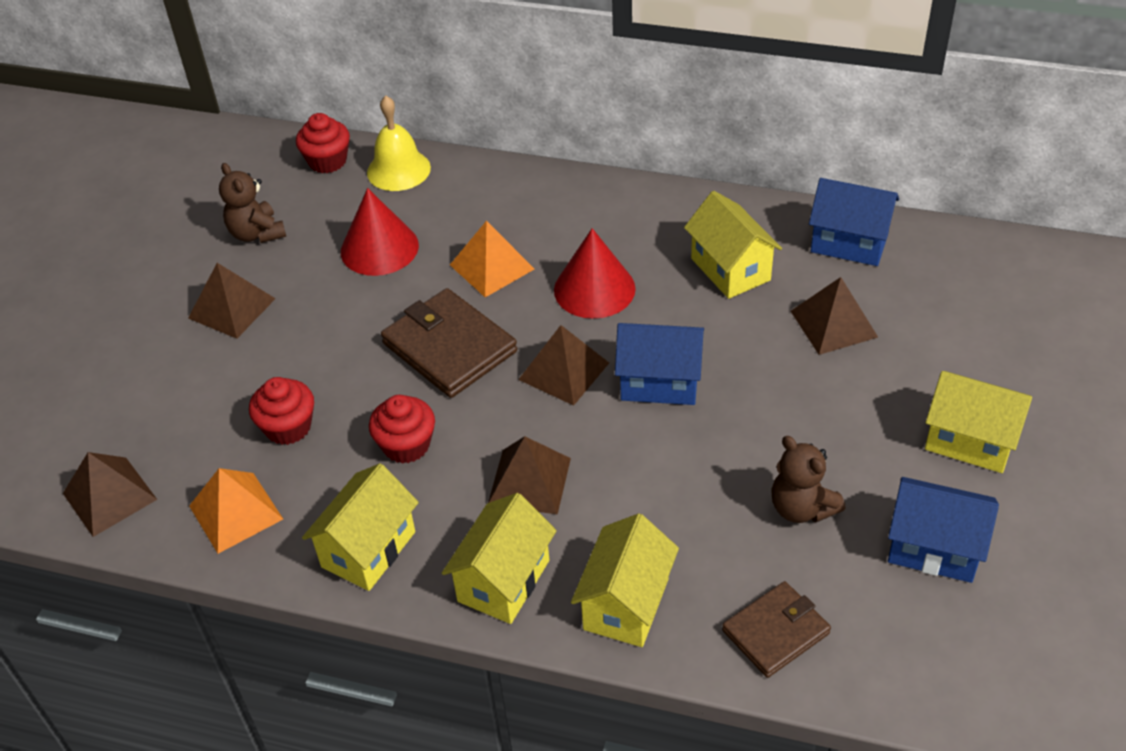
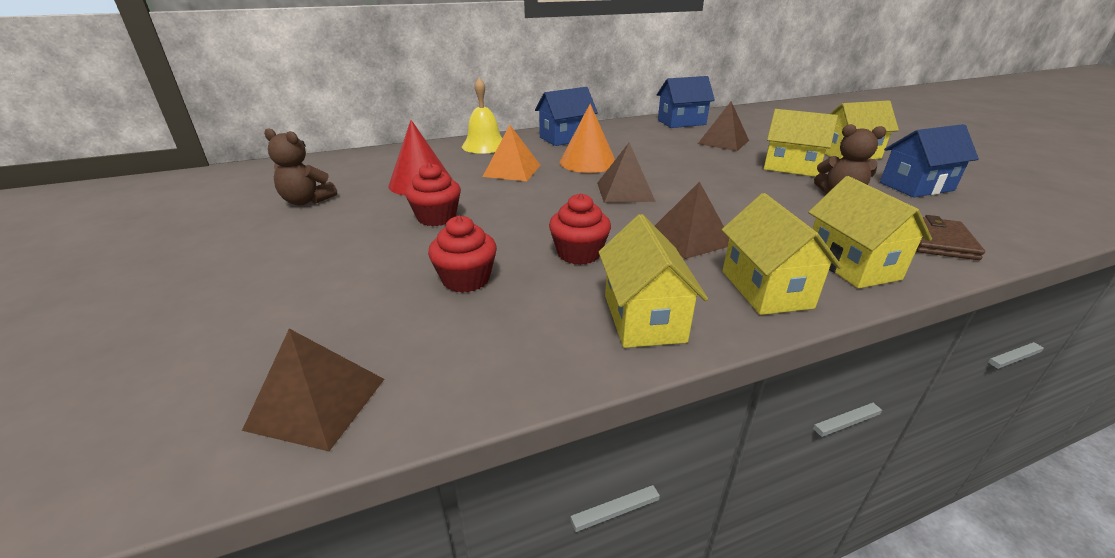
camera: 40 degrees left, 15 degrees down
(232, 308) = (326, 238): brown pyramid -> none
(236, 512) = (487, 349): orange pyramid -> none
(327, 161) = (330, 163): red cupcake -> red cupcake (437, 217)
(398, 170) = (391, 155): yellow bell -> yellow bell (484, 145)
(449, 347) = (536, 204): brown wallet -> none
(594, 289) = (588, 162): red cone -> orange cone
(659, 382) = (684, 180): blue house -> blue house (565, 138)
(730, 269) = (645, 140): yellow house -> yellow house (791, 167)

